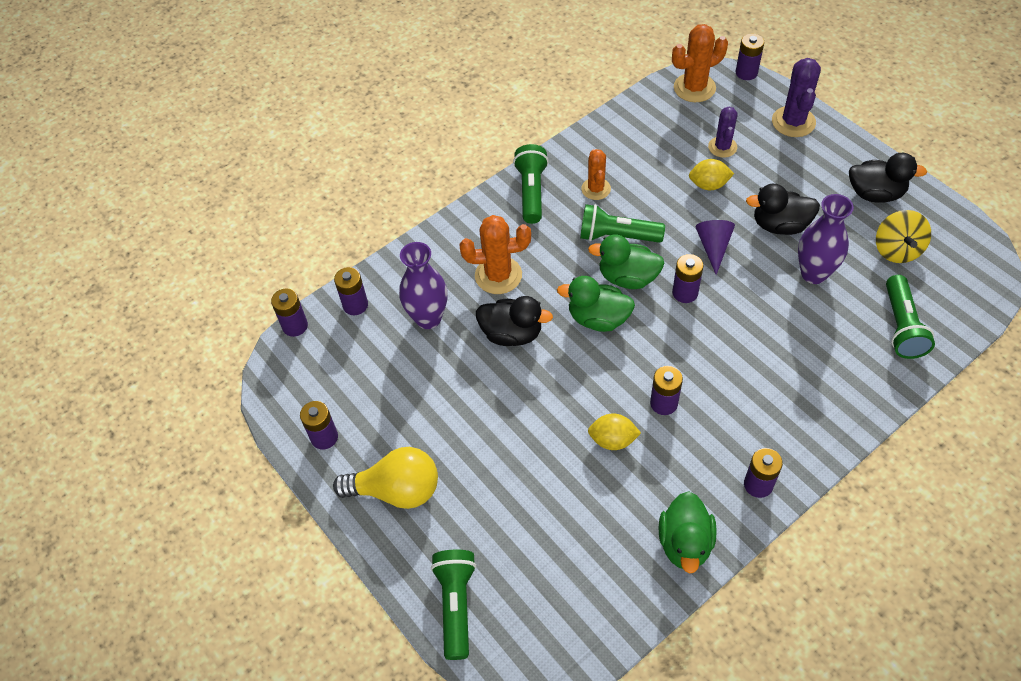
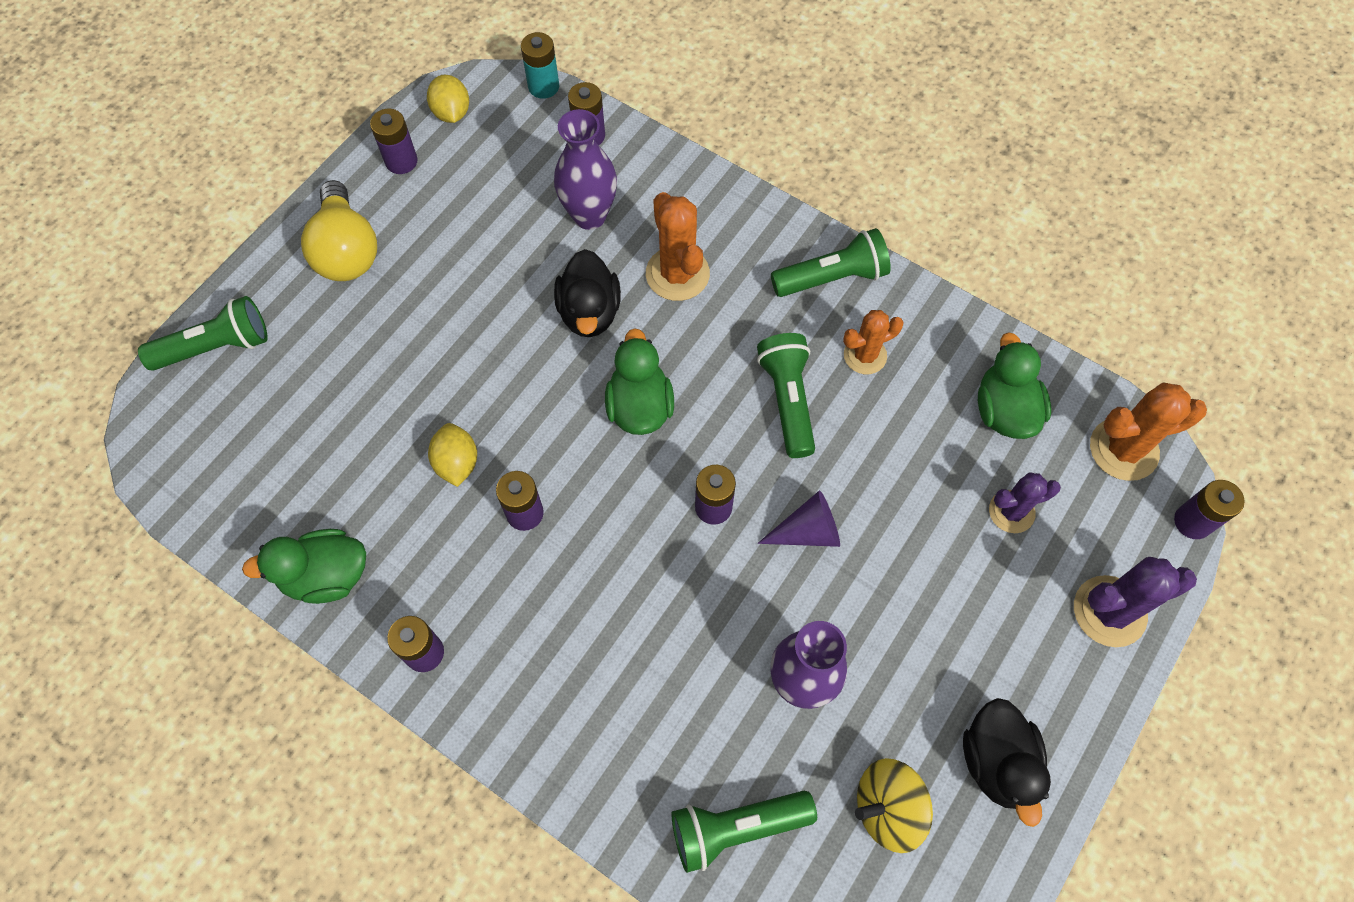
camera: 70 degrees right, 10 degrees up
(295, 326) = (543, 86): purple battery -> turquoise battery
(627, 278) = (718, 428): green duck -> green duck (1004, 410)
(694, 88) = (1123, 449): orange cactus -> orange cactus turned 60 degrees counterclockwise
(708, 185) = (926, 505): yellow lemon -> yellow lemon (452, 113)
(780, 225) = (880, 620): black duck -> none

